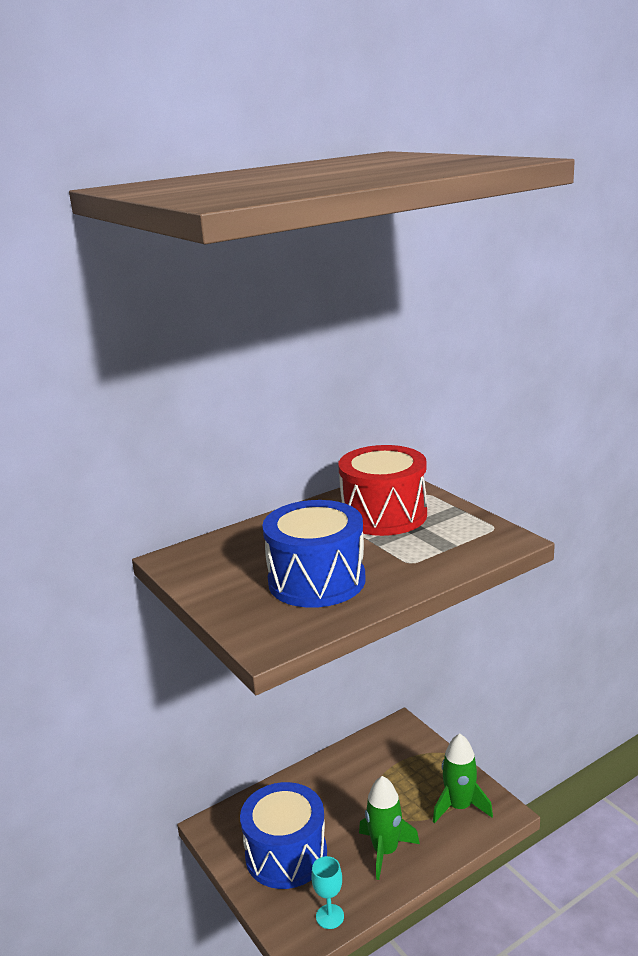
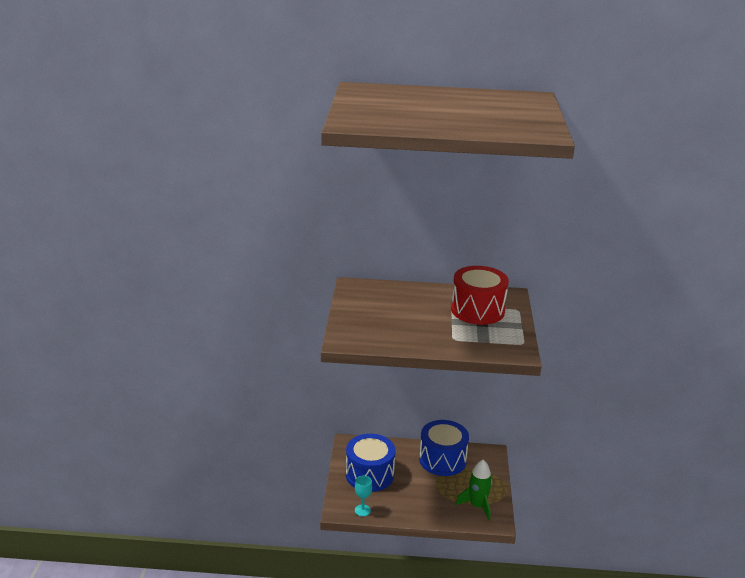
camera: 35 degrees right, 5 degrees up
(316, 581) = (399, 326): blue drum -> blue drum (442, 460)
(385, 851) = (417, 501): green rocket -> none

